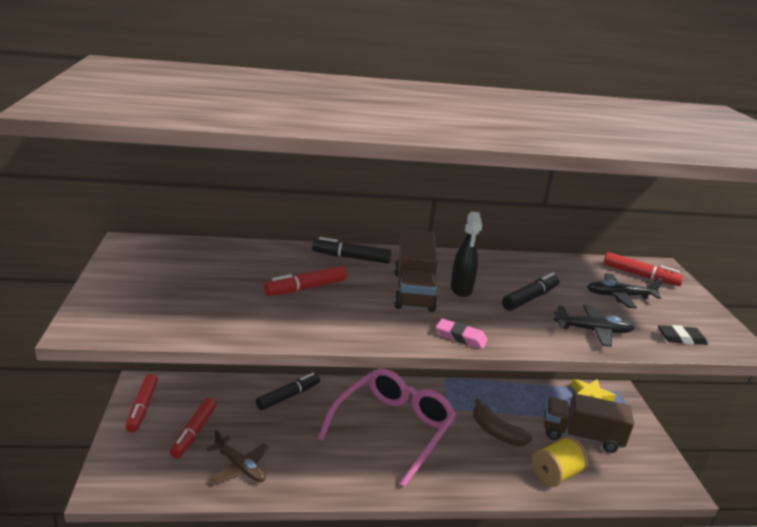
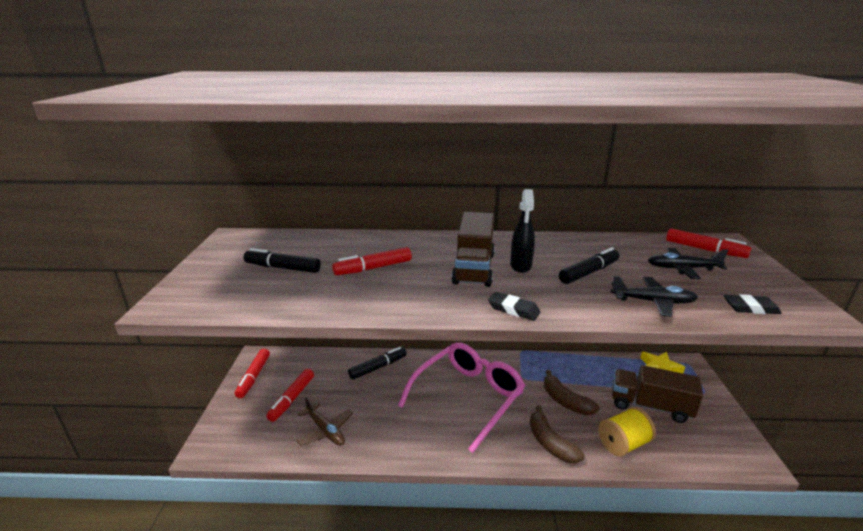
camera: 10 degrees right, 0 degrees up
(351, 257) = (421, 241): black marker -> black marker (283, 268)
(461, 337) = (513, 309): pink eraser -> black eraser
(483, 475) = (550, 443): none -> brown banana

